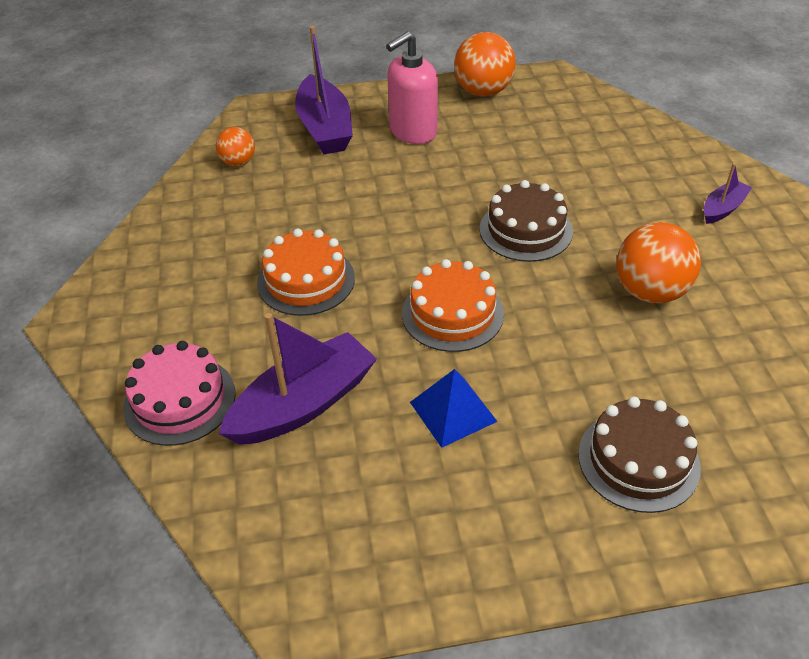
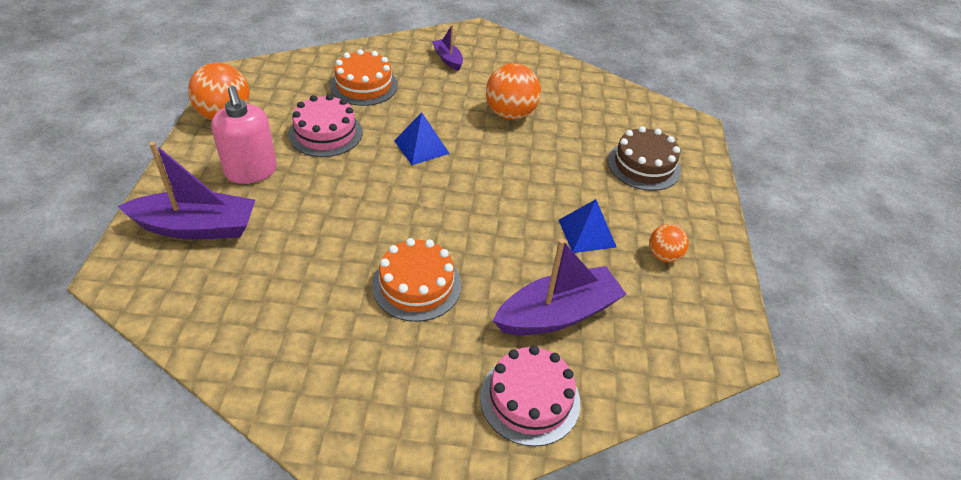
camera: 80 degrees left, 0 degrees up
(238, 162) = (204, 305): orange ball -> orange ball (663, 255)
(303, 404) = (558, 314): purple boat -> purple boat turned 90 degrees clockwise
(452, 313) = (493, 208): orange cake -> orange cake (364, 85)
(500, 157) = (325, 133): none -> pink cake
(526, 230) = (421, 147): brown cake -> blue pyramid

